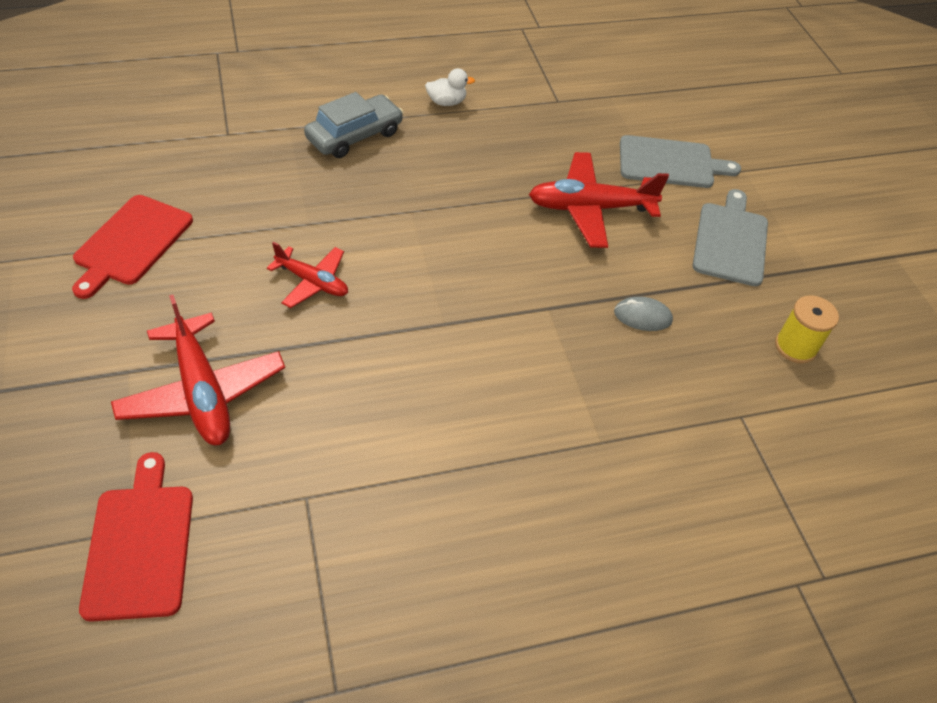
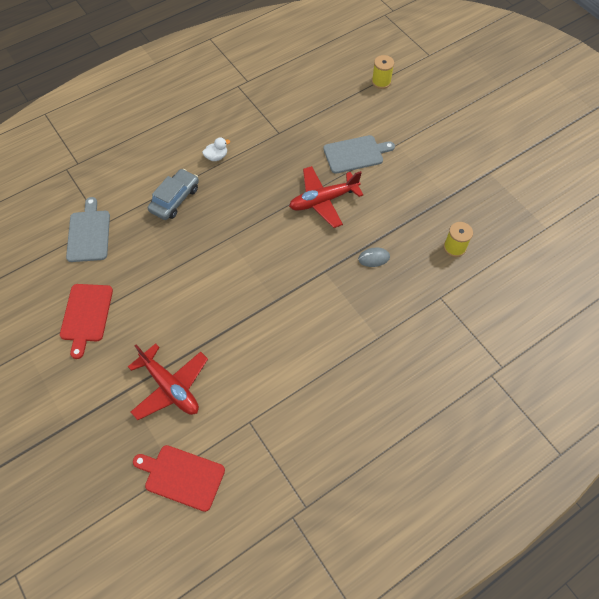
camera: 15 degrees left, 10 degrees up
(140, 544) = (182, 476): red cutting board -> red cutting board turned 45 degrees counterclockwise
(312, 282) = (196, 302): red plane -> none
(731, 241) = (403, 194): grey cutting board -> grey cutting board (89, 233)
(749, 84) = (381, 82): none -> yellow spool

